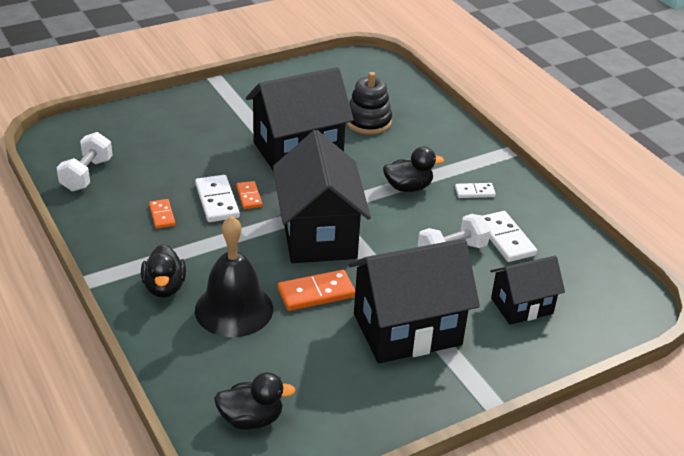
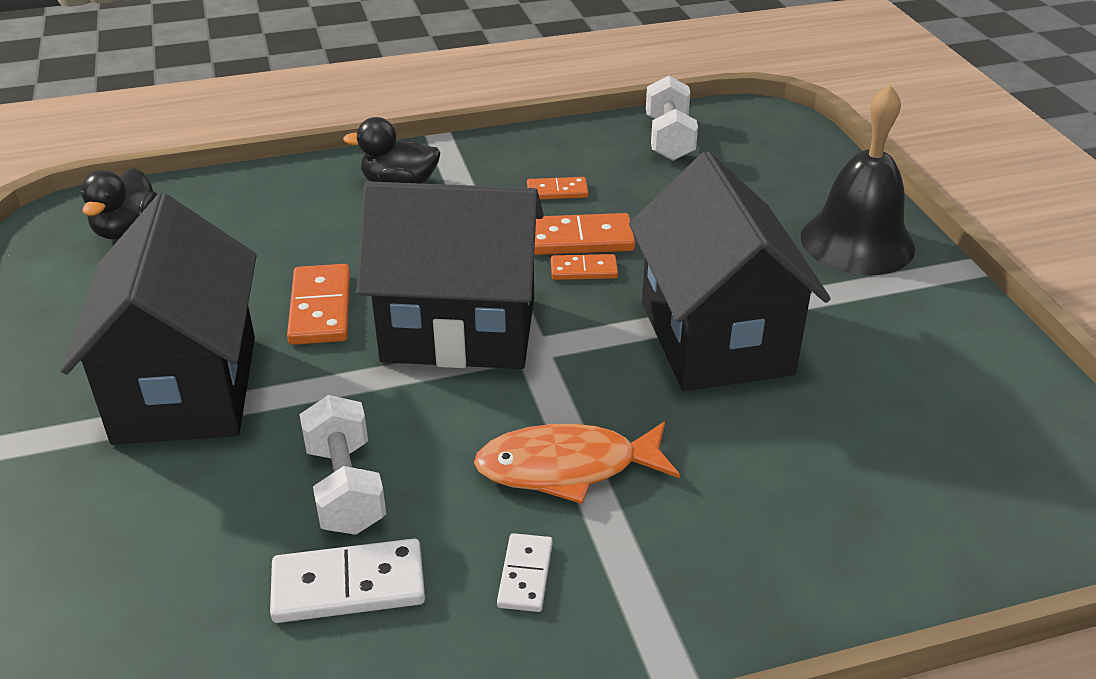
camera: 105 degrees right, 0 degrees up
(87, 175) = (669, 139): white dumbbell -> white dumbbell turned 60 degrees clockwise
(217, 201) = (579, 239): white domino -> orange domino
(234, 309) = (328, 234): black bell -> black bell (857, 242)
(368, 122) = (820, 451): black stacking toy -> none
(408, 187) = (567, 467): black duck -> orange fish
(522, 306) = (148, 553): black house -> none

